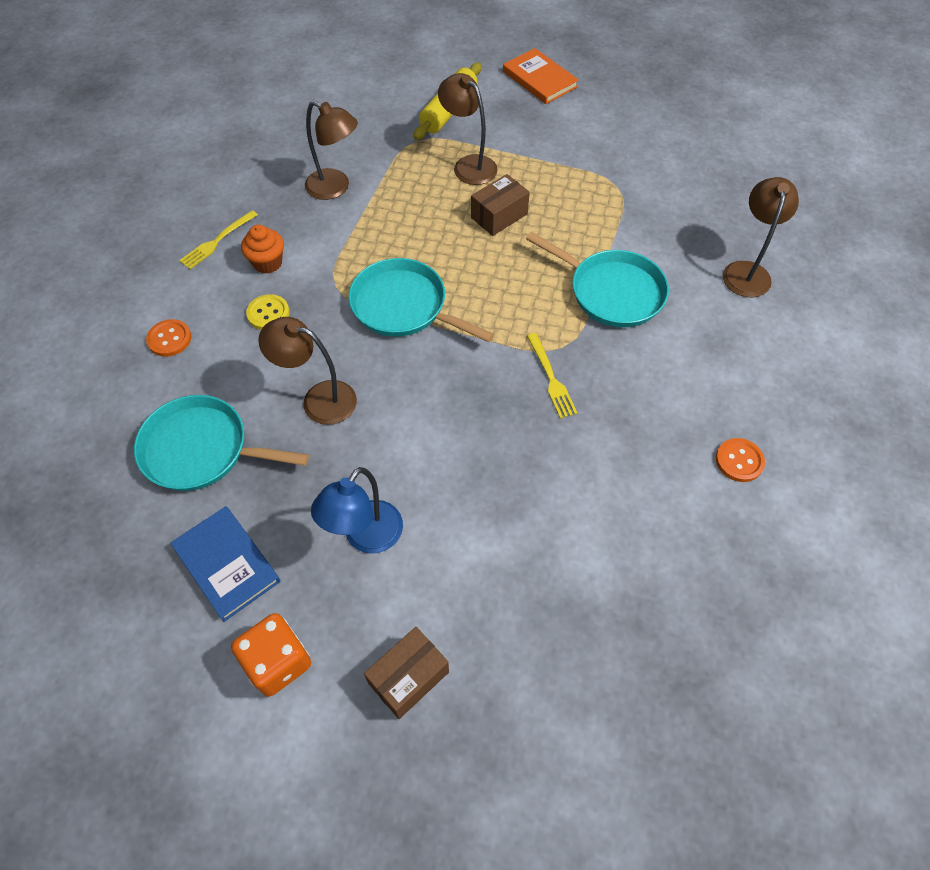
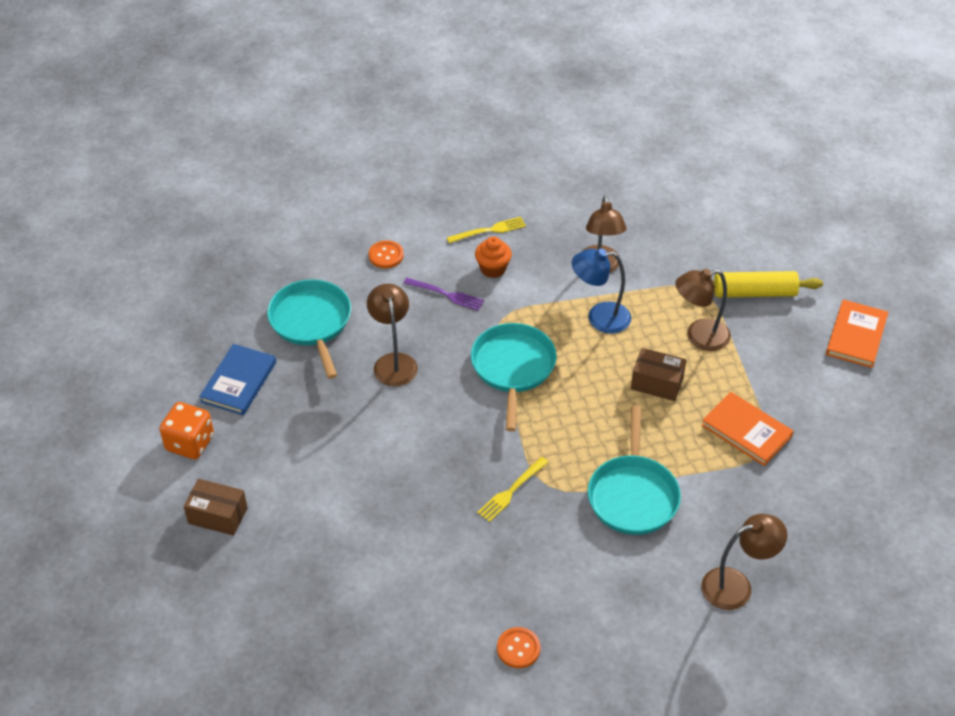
camera: 60 degrees right, 10 degrees down
(216, 242) = (490, 230): yellow fork -> yellow fork turned 150 degrees clockwise
(268, 313) = (447, 295): yellow button -> purple fork
(366, 537) = (302, 444): blue lamp -> blue lamp (599, 318)
(468, 165) = (699, 337): brown lamp -> brown lamp turned 120 degrees counterclockwise
(590, 186) = (746, 431): none -> orange book

